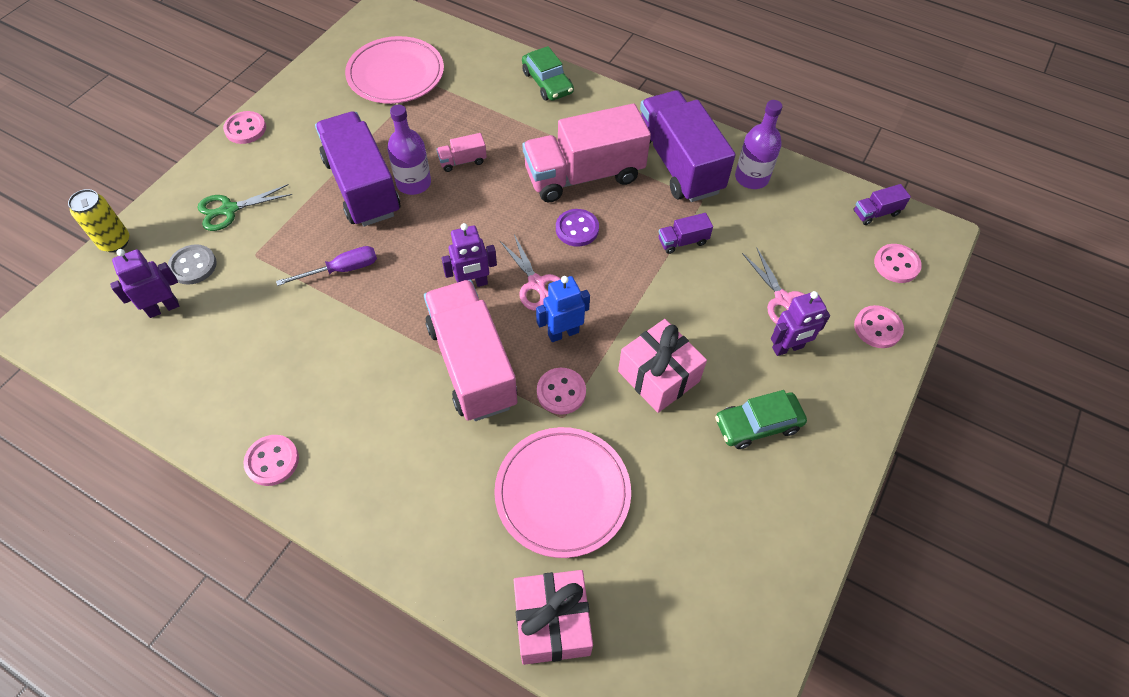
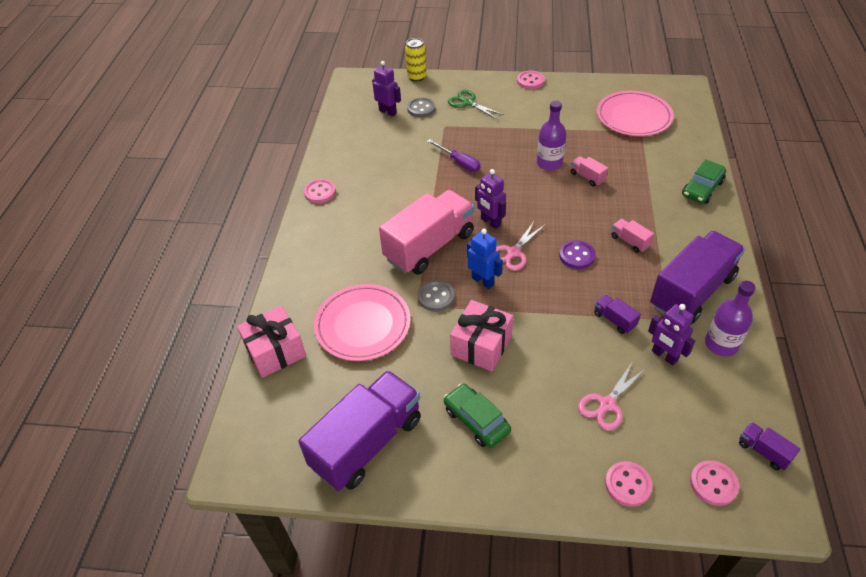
camera: 70 degrees right, 10 degrees down
(362, 187) = (527, 144): purple truck -> purple truck (367, 443)
(561, 392) = (436, 297): pink button -> grey button
(584, 175) = (630, 241): pink truck -> pink truck, size x0.41
(787, 348) = (560, 421): purple robot -> purple robot (664, 356)

